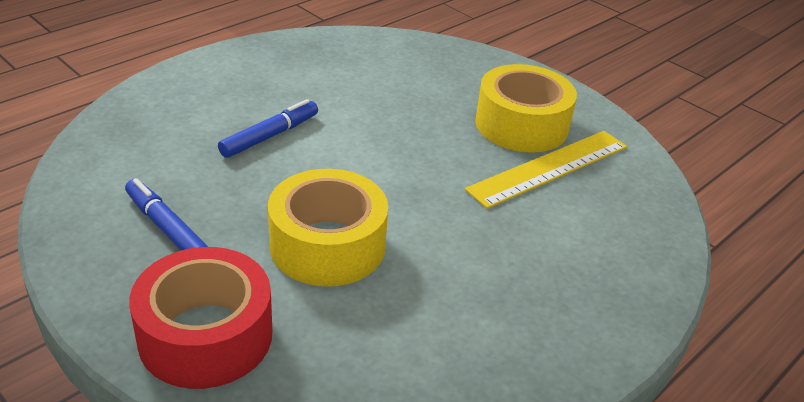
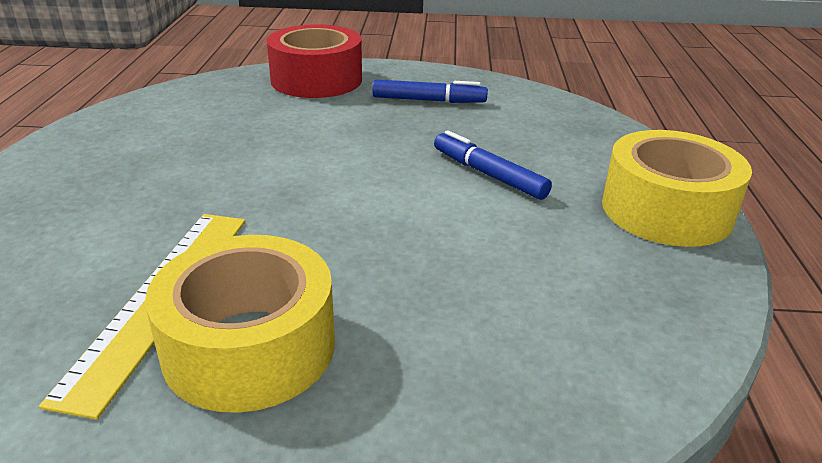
camera: 140 degrees right, 5 degrees down
(269, 136) = (489, 175): blue marker -> blue marker turned 135 degrees clockwise
(327, 245) = (311, 135): yellow tape -> yellow tape (666, 210)

